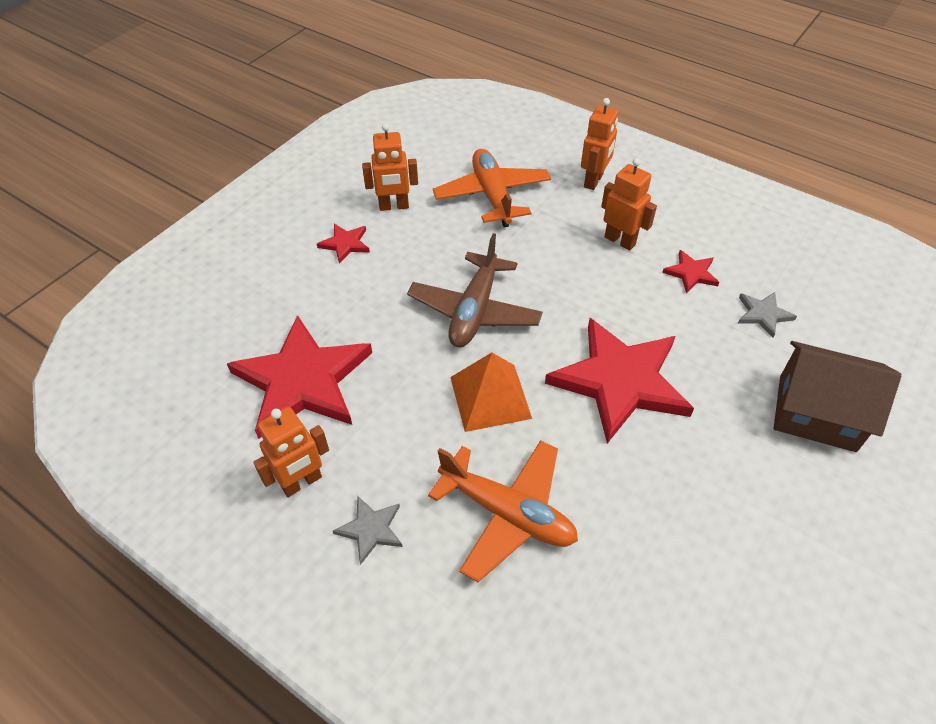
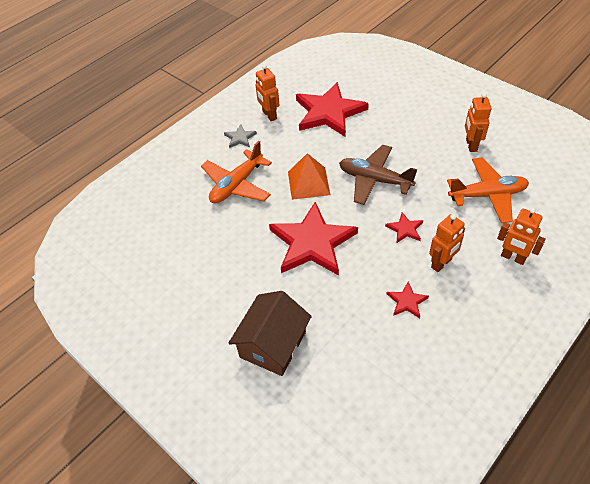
camera: 100 degrees right, 0 degrees up
(345, 244) = (433, 124): red star -> red star (405, 229)
(763, 314) = (363, 338): grey star -> none

